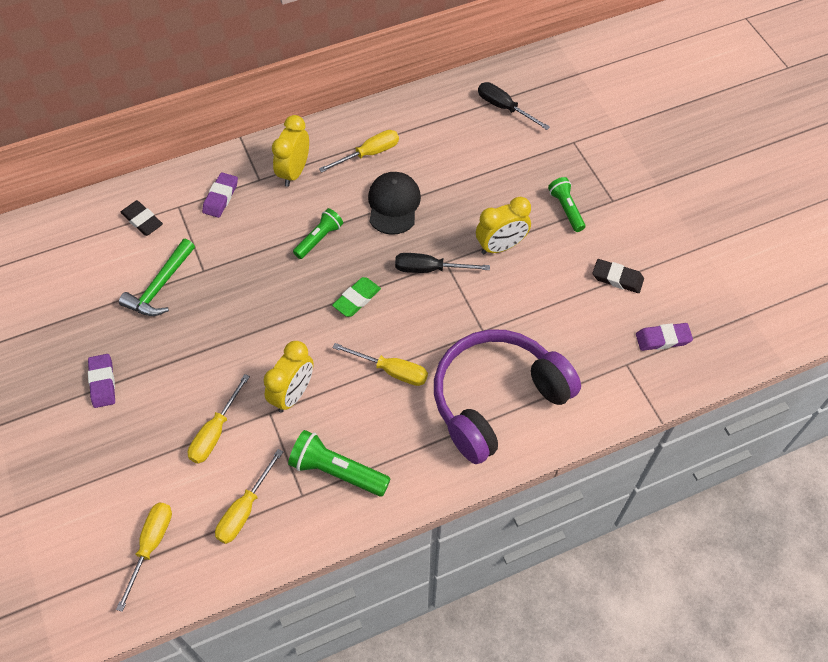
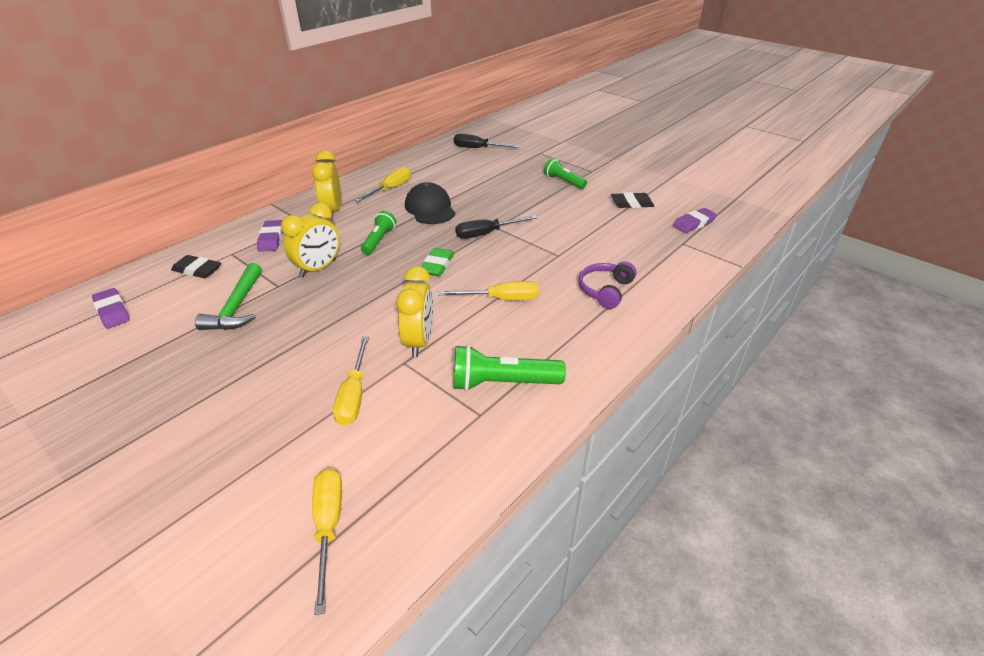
camera: 25 degrees left, 20 degrees down
(102, 382) = (199, 396): purple eraser -> purple eraser (112, 311)
(244, 509) = (425, 449): yellow screwdriver -> none
(496, 399) = (605, 290): purple headphones -> purple headphones, size x0.46
(501, 246) = (532, 209): yellow clock -> yellow clock (318, 268)

